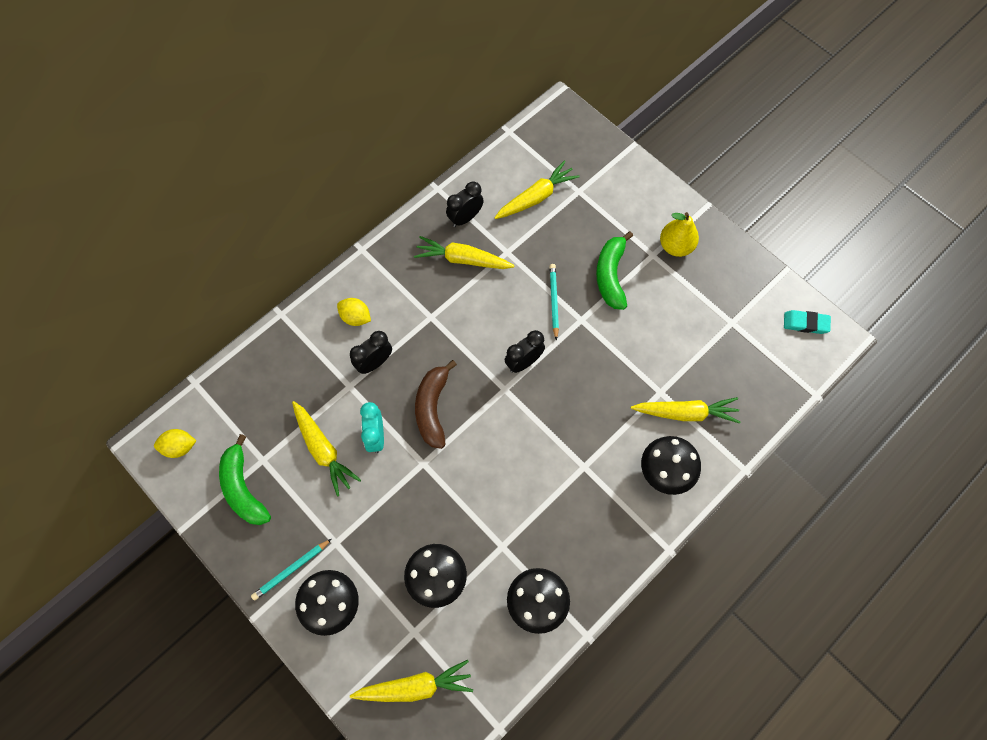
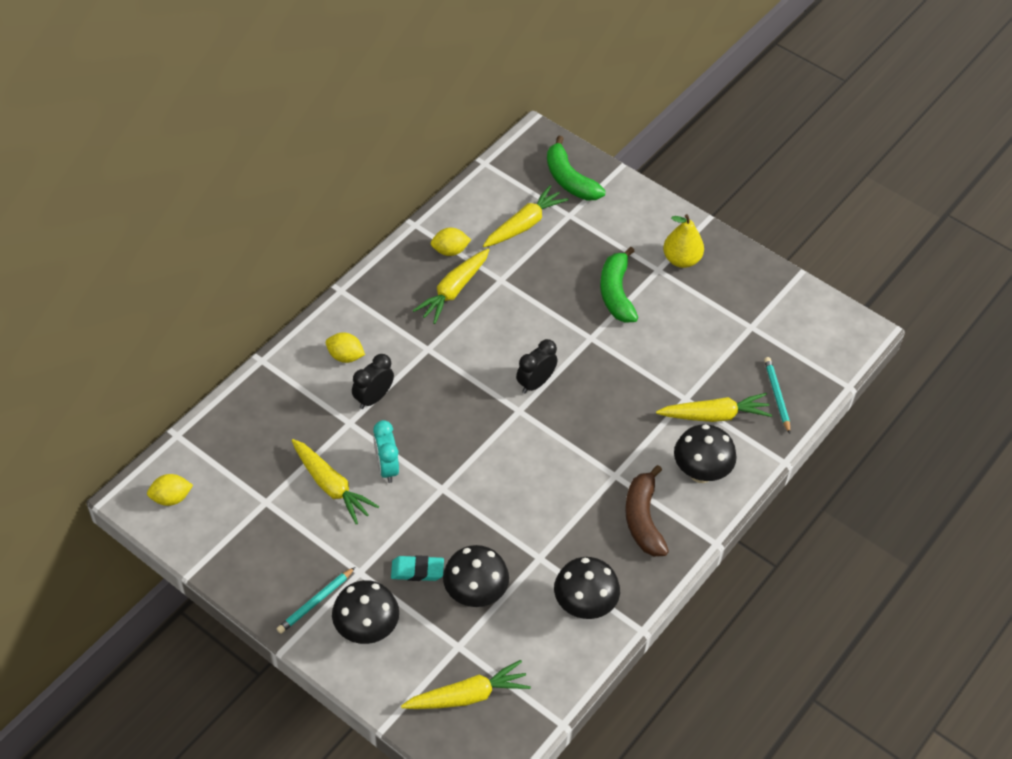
camera: 10 degrees left, 15 degrees down
(243, 488) = (249, 530): green banana -> green banana (569, 180)
(432, 408) = (444, 435): brown banana -> brown banana (643, 519)
(462, 259) = (453, 291): yellow carrot -> yellow carrot turned 60 degrees counterclockwise
(465, 218) = (450, 251): black clock -> yellow lemon
(554, 301) = (559, 322): turquoise pencil -> turquoise pencil (777, 395)
(805, 323) = (828, 321): turquoise eraser -> turquoise eraser (417, 570)

